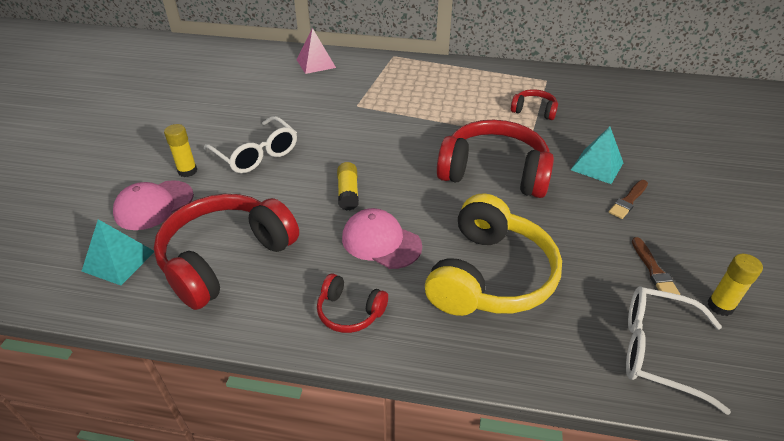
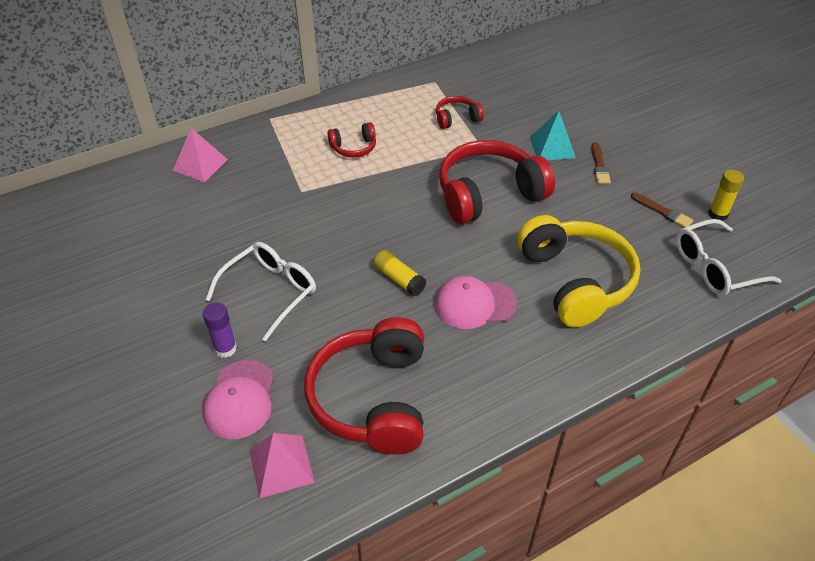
camera: 40 degrees left, 5 degrees up
(118, 261) = (281, 466): turquoise pyramid -> pink pyramid
(187, 171) = (225, 349): yellow glue stick -> purple glue stick
(256, 154) = (270, 292): white glasses -> white glasses turned 60 degrees counterclockwise
(350, 312) = (517, 371): red headphones -> red headphones (354, 148)

